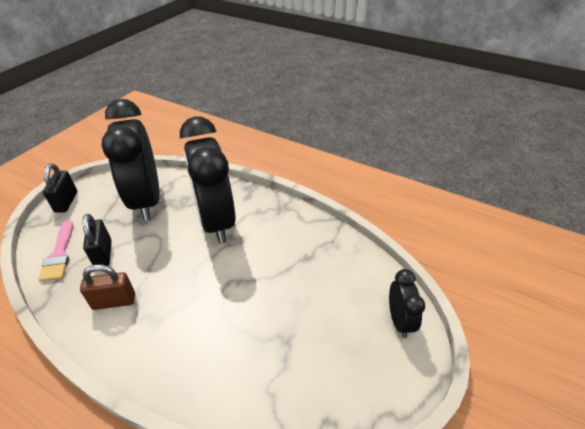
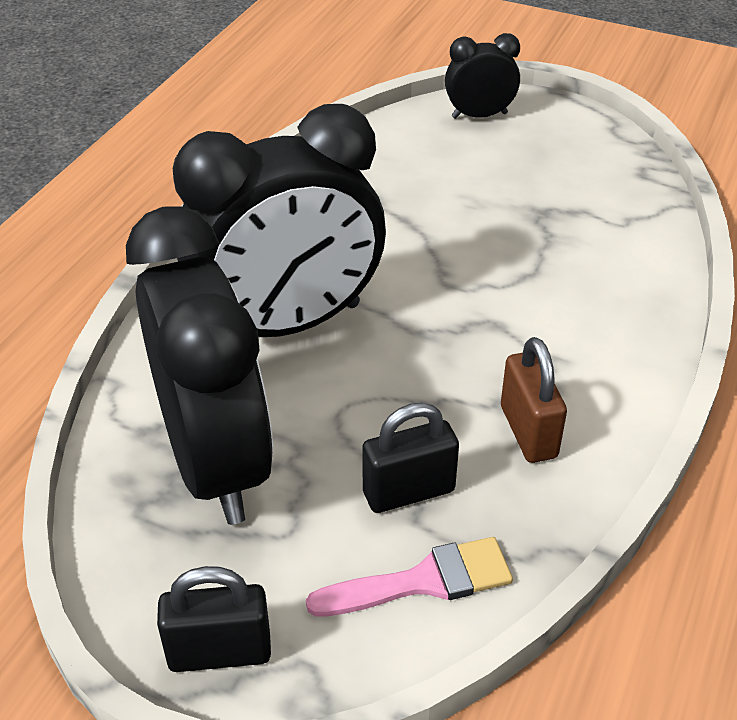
camera: 95 degrees left, 0 degrees up
(146, 200) = (216, 462): black clock -> black clock turned 90 degrees counterclockwise

